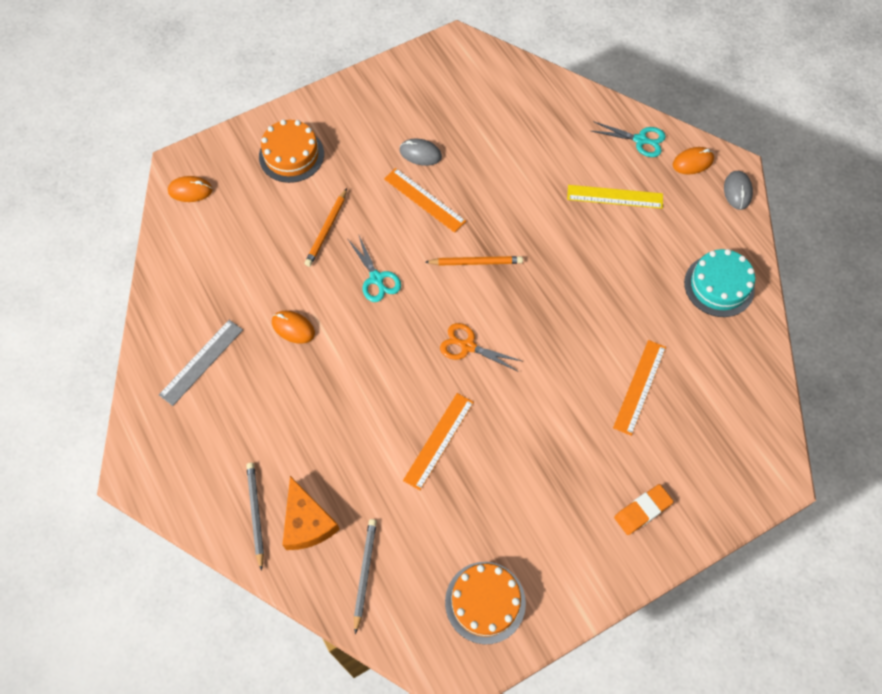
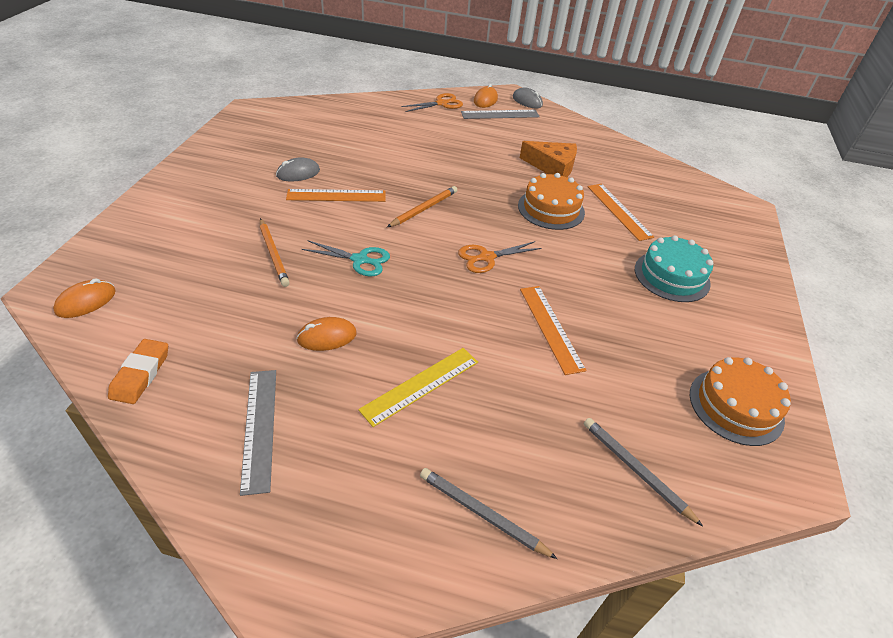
camera: 50 degrees left, 20 degrees down
(291, 155) = (177, 225): orange cake -> orange cake (551, 209)
(307, 522) = (536, 476): orange cheese -> orange cheese (552, 167)
(615, 197) = (465, 133): yellow ruler -> yellow ruler (421, 385)
(640, 140) = (441, 103): turquoise scissors -> orange scissors
(642, 510) = (721, 271): orange eraser -> orange eraser (141, 374)
(682, 192) = (500, 114): none -> grey ruler
(719, 285) = (582, 142): turquoise cake -> turquoise cake (671, 276)

